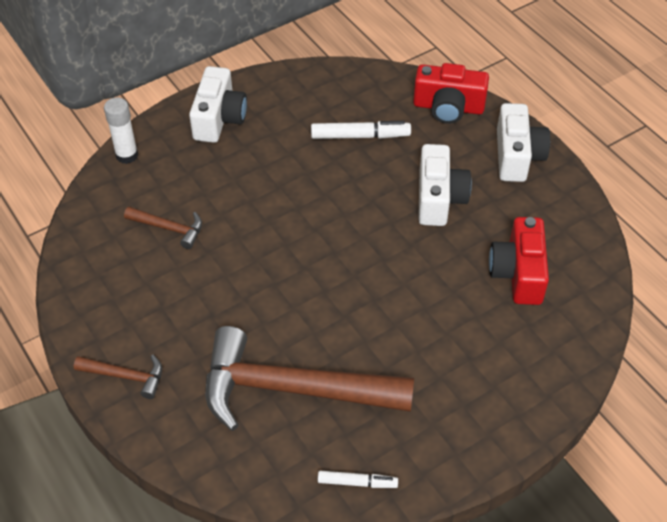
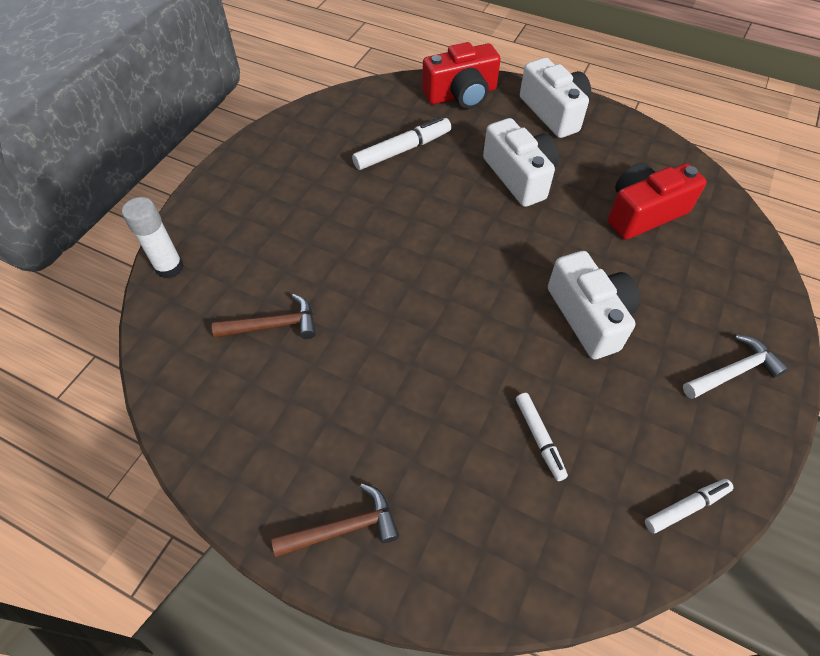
camera: 30 degrees left, 5 degrees up
(219, 118) = (248, 189): white camera -> white camera (589, 316)
(293, 390) = (539, 438): brown hammer -> white marker
(477, 420) = (733, 371): none -> white hammer
(518, 273) = (643, 213): red camera -> red camera turned 90 degrees clockwise

